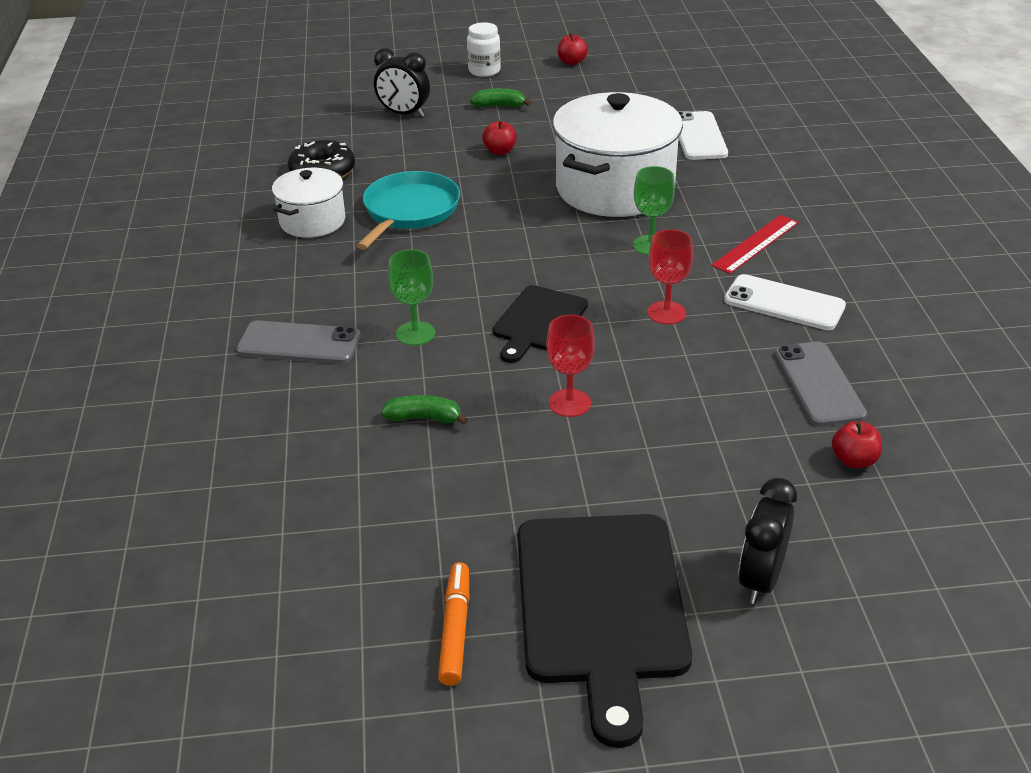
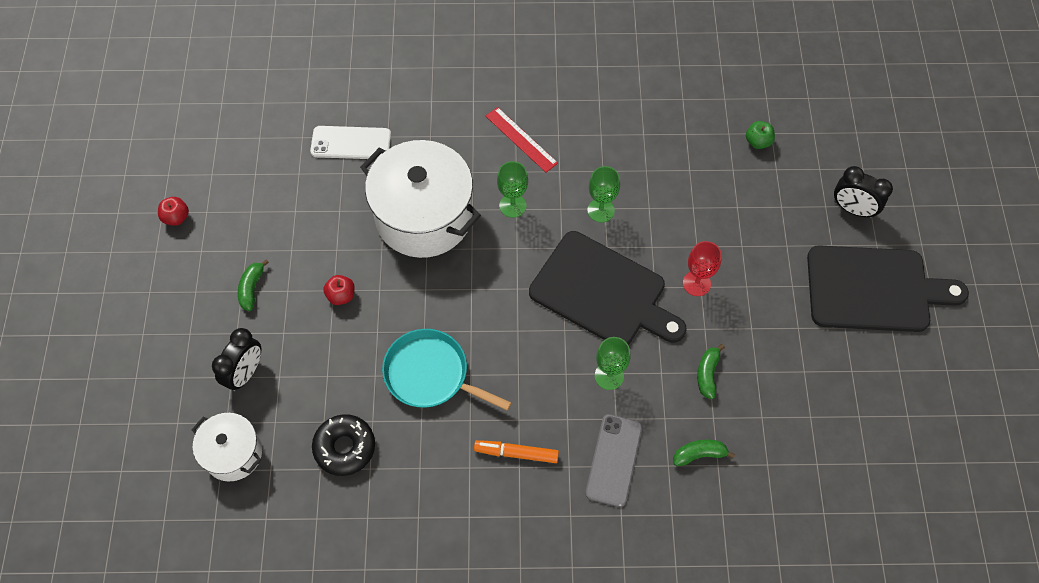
camera: 85 degrees left, 25 degrees up
(303, 414) = (699, 454): none -> green banana
(312, 221) = (433, 454): white pot -> white pot (233, 453)
(455, 629) = (893, 365): orange marker -> orange marker (516, 453)
(484, 71) = (171, 295): white jar -> none
(538, 322) = (603, 292): black cutting board -> black cutting board, size x1.74
(666, 313) = (601, 210): red goblet -> green goblet
(784, 303) = (597, 139): white phone -> none
(818, 384) = (686, 142): grey phone -> none
(854, 460) = (758, 142): red apple -> green apple

